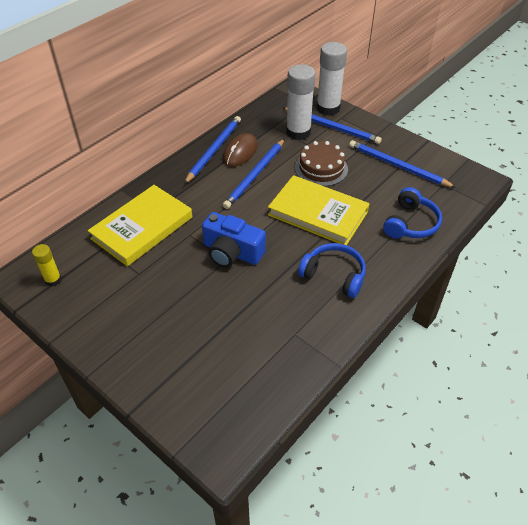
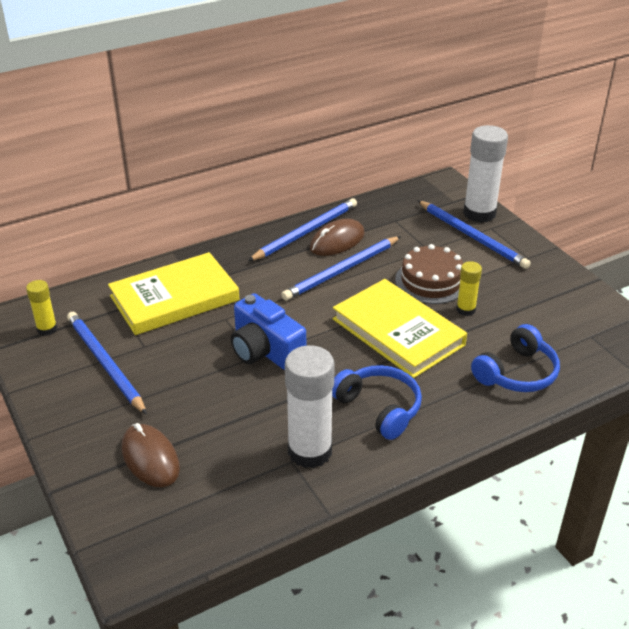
camera: 20 degrees right, 10 degrees down
(191, 363) = (150, 458): none -> brown mouse
(298, 132) = (424, 233): white glue stick -> white glue stick (310, 451)
(355, 184) = (465, 310): none -> yellow glue stick
(397, 166) = (537, 301): blue pencil -> blue pencil (105, 363)

